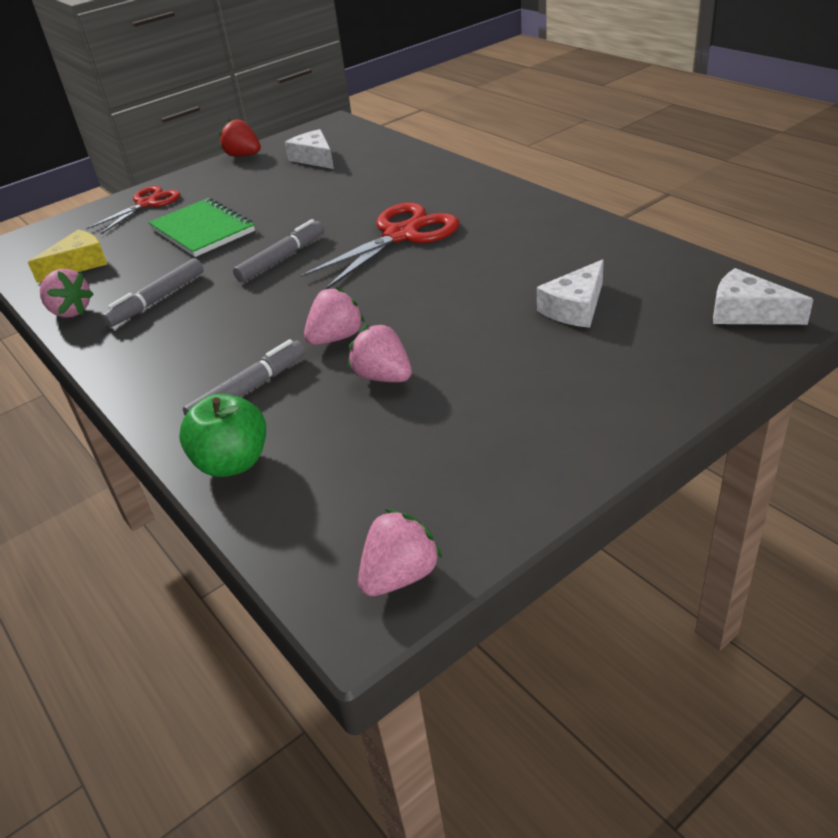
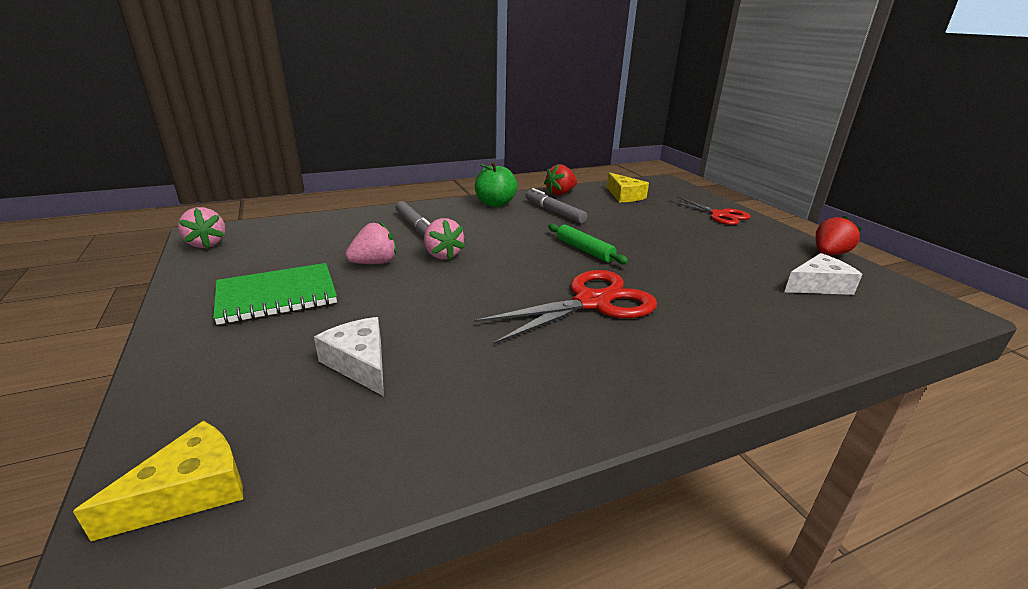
camera: 100 degrees right, 10 degrees down
(70, 311) = (560, 193): pink strawberry -> red strawberry
(202, 230) = (656, 229): green notebook -> green notebook (277, 296)
(233, 462) = (354, 219): green apple -> green apple (495, 204)
(282, 258) = (584, 250): grey marker -> green rolling pin
(401, 235) = (592, 302): red scissors -> red scissors turned 90 degrees counterclockwise
(747, 312) = (190, 491): white cheese -> yellow cheese

